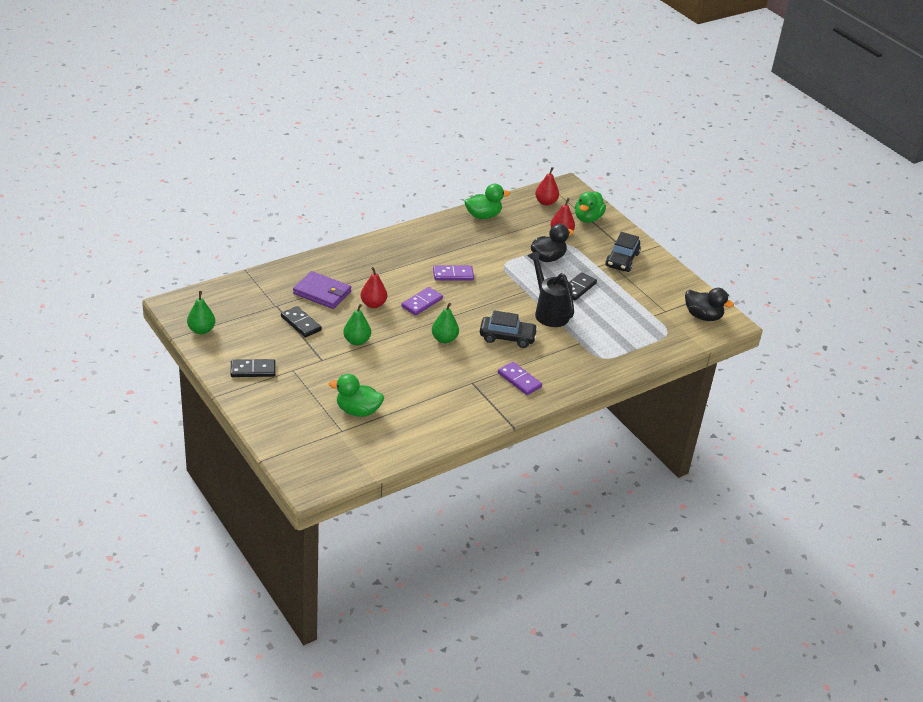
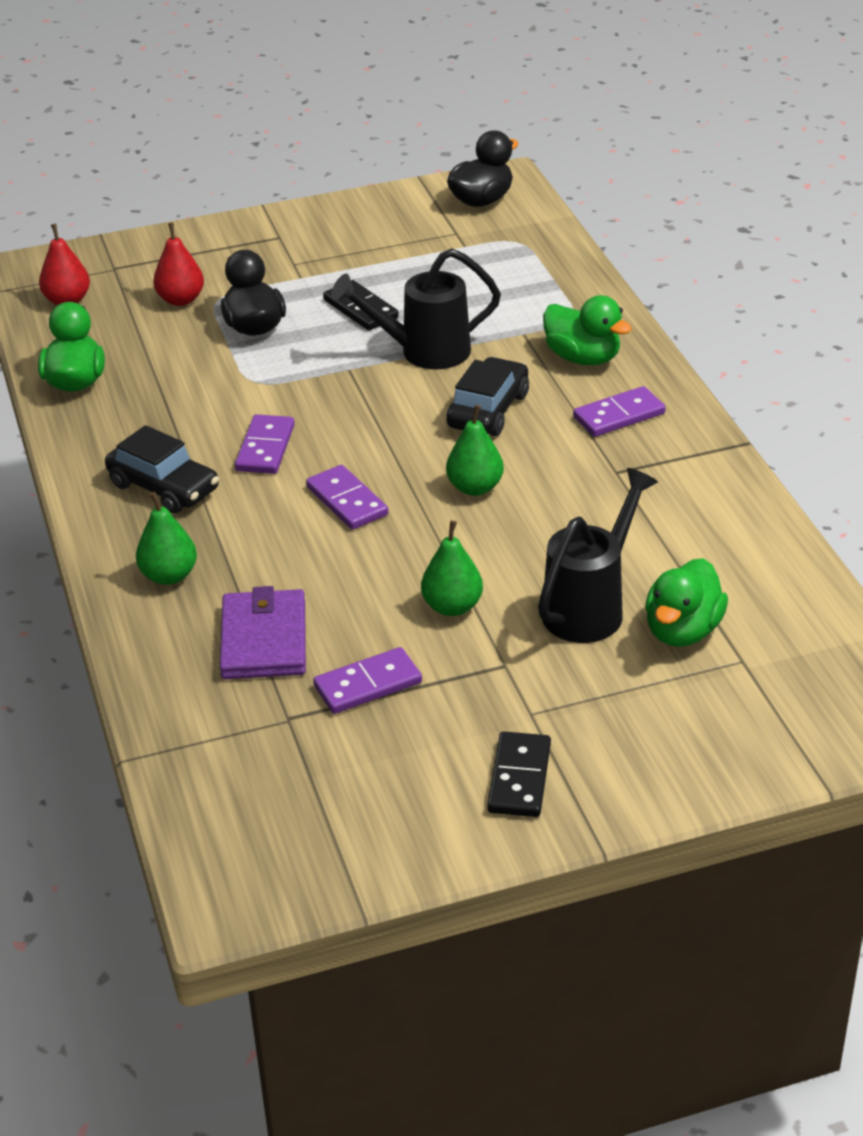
camera: 70 degrees left, 0 degrees up
(201, 330) = (347, 857): green pear -> green pear (169, 575)
(301, 323) = (368, 684): black domino -> purple domino
(322, 293) = (264, 640): purple wallet -> purple wallet turned 45 degrees counterclockwise
(367, 382) = (591, 606): none -> black watering can
(373, 304) = (330, 568): red pear -> none
(587, 218) = (145, 263): green duck -> green duck (583, 358)
(622, 260) = (292, 249): black car -> black car (164, 487)

